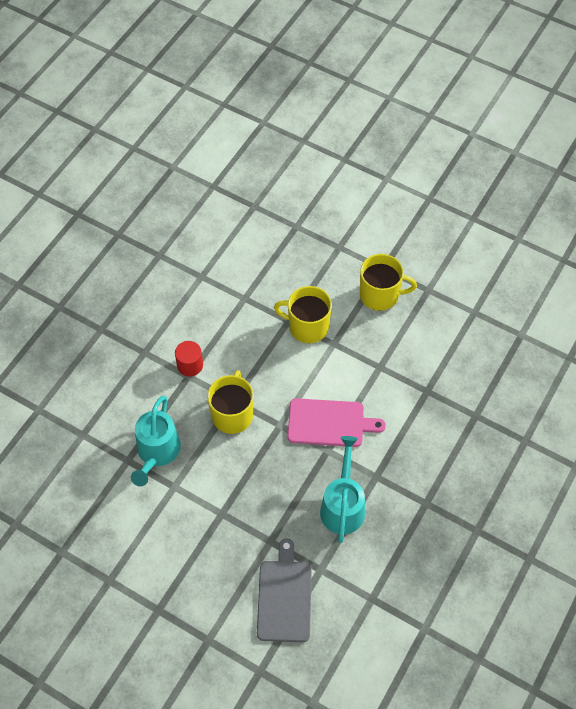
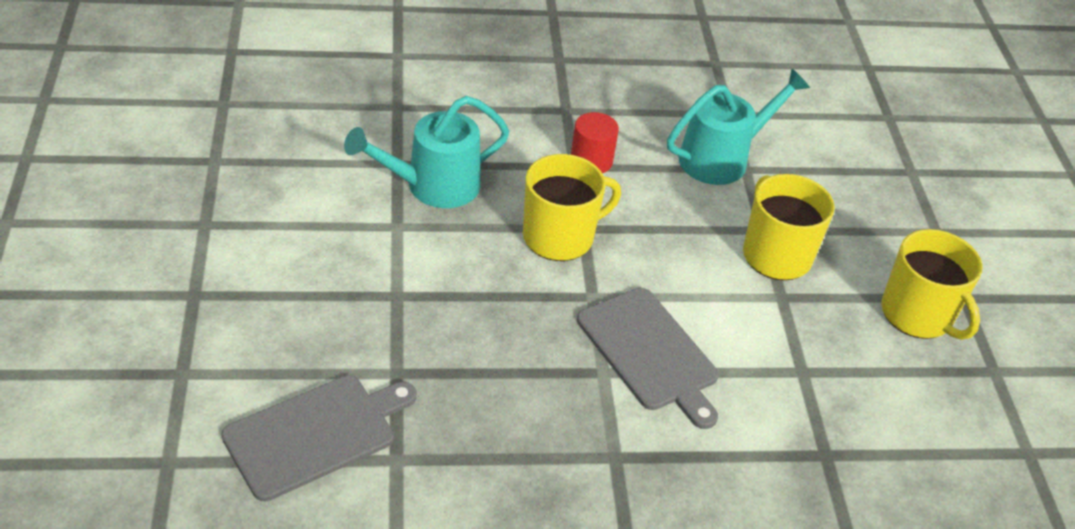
camera: 50 degrees right, 15 degrees down
(329, 423) = (650, 353): pink cutting board -> grey cutting board
(343, 505) = (529, 436): turquoise watering can -> turquoise watering can (722, 158)

